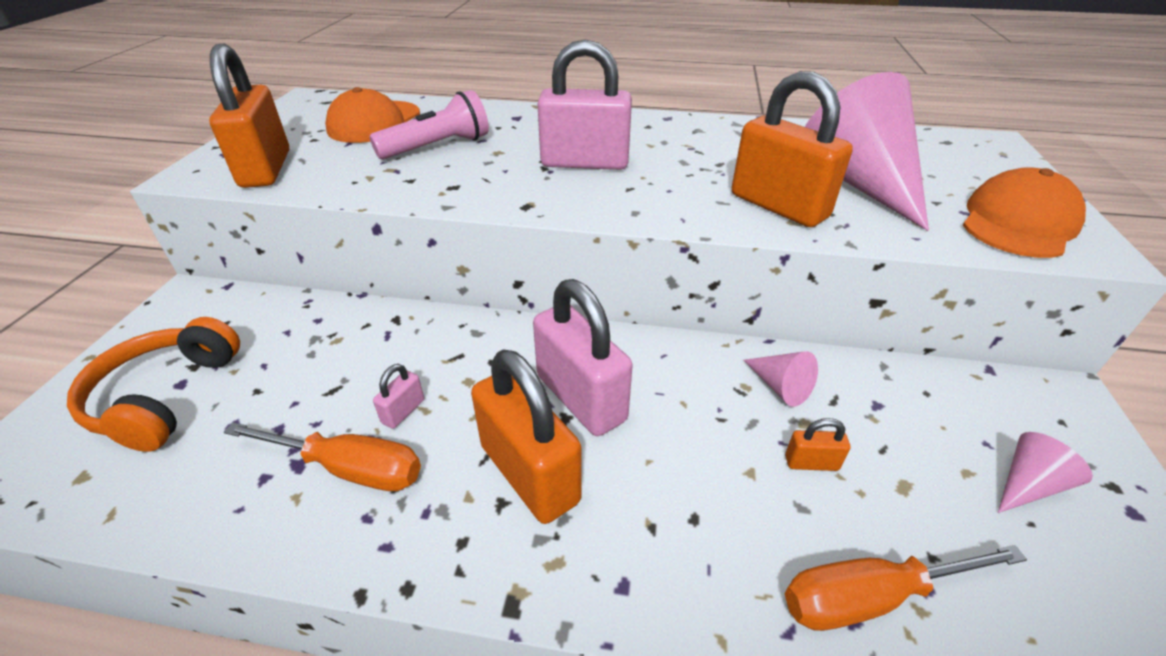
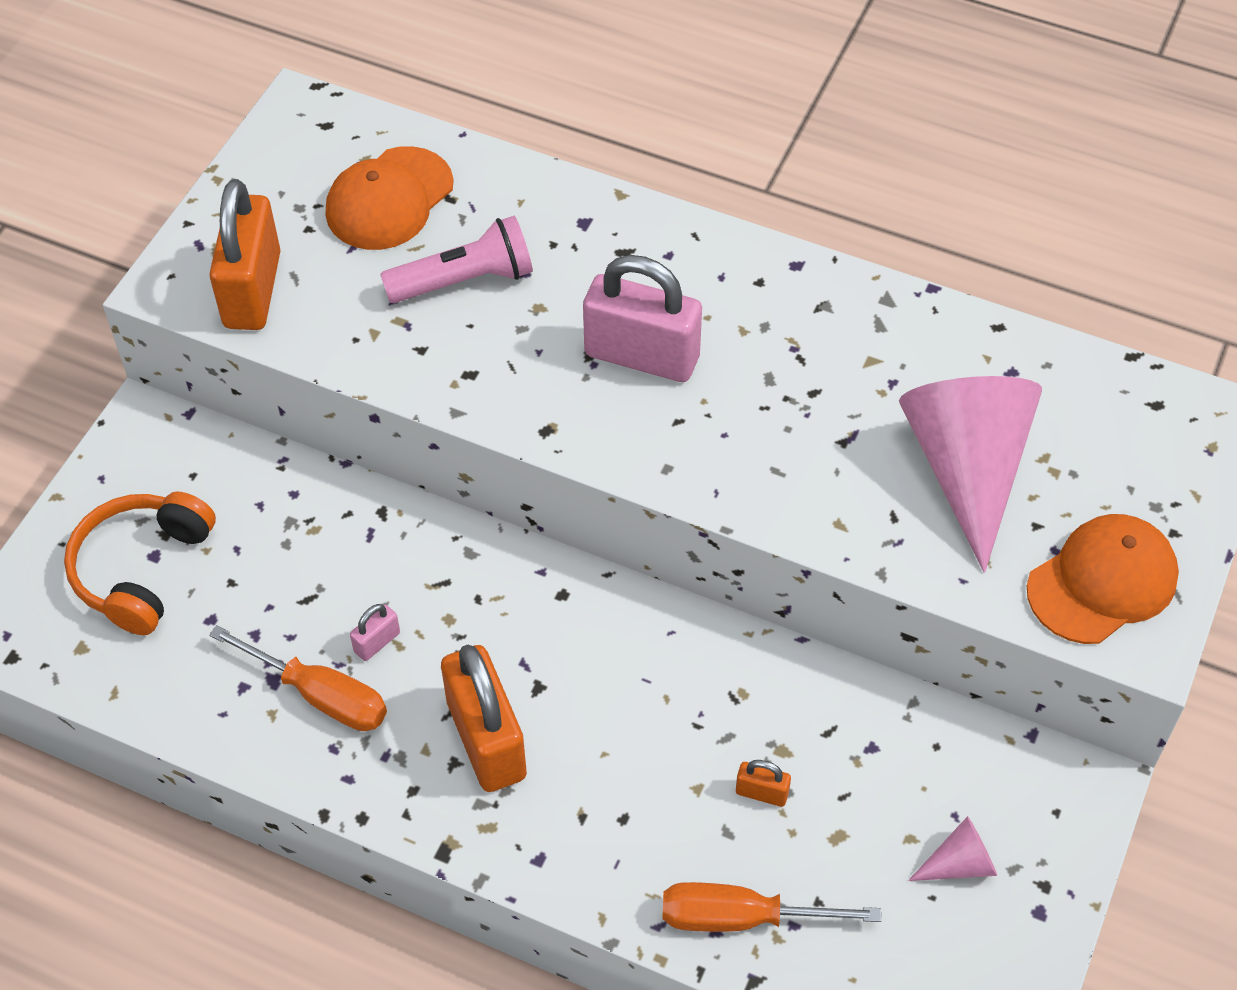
camera: 15 degrees right, 15 degrees up
(581, 398) = (561, 667): pink padlock -> none
(778, 206) = (839, 493): orange padlock -> none
(779, 386) = (779, 702): pink cone -> none

